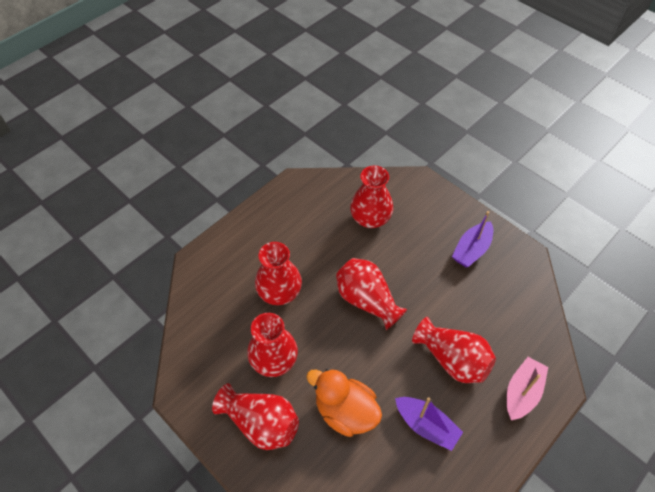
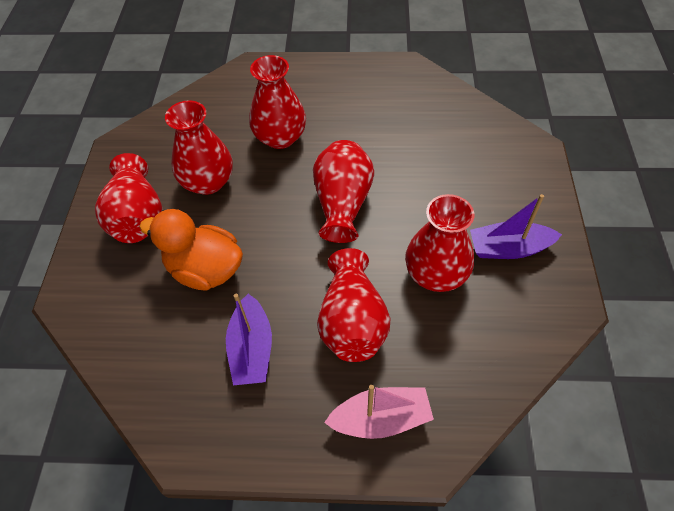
camera: 50 degrees right, 0 degrees up
(345, 411) = (205, 270): orange duck -> orange duck turned 60 degrees counterclockwise
(370, 218) = (439, 142): red vase -> red vase (436, 274)

